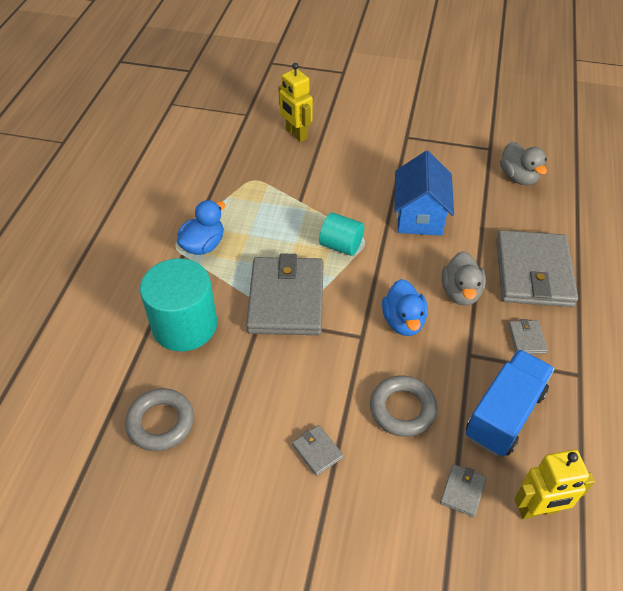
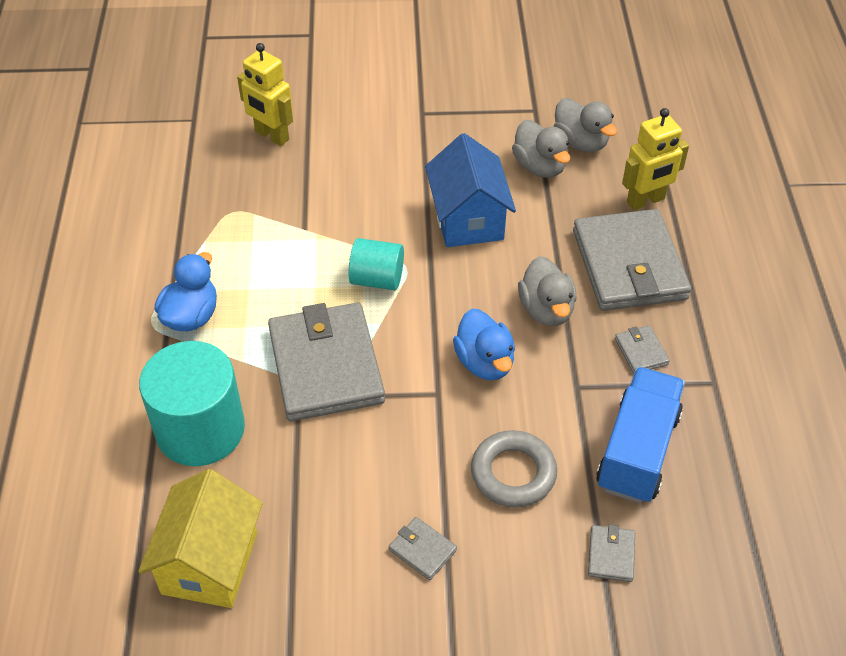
camera: 15 degrees left, 0 degrees up
(161, 422) = (209, 562): grey ring -> yellow house
(483, 189) = (540, 166): none -> grey duck
(538, 509) = (703, 554): yellow robot -> yellow robot (646, 201)

